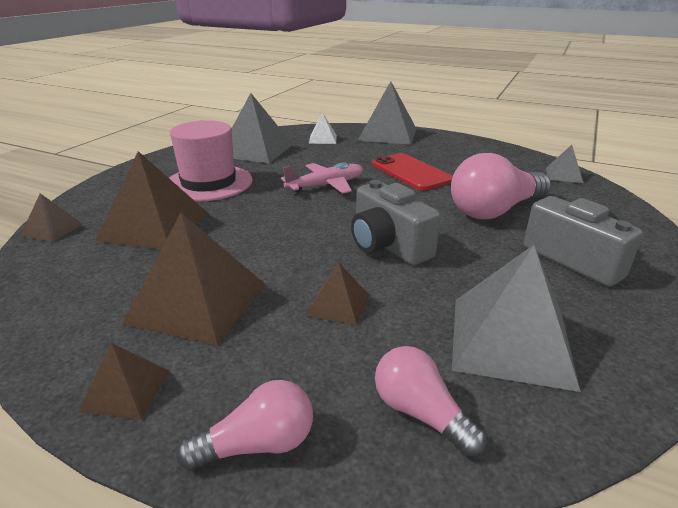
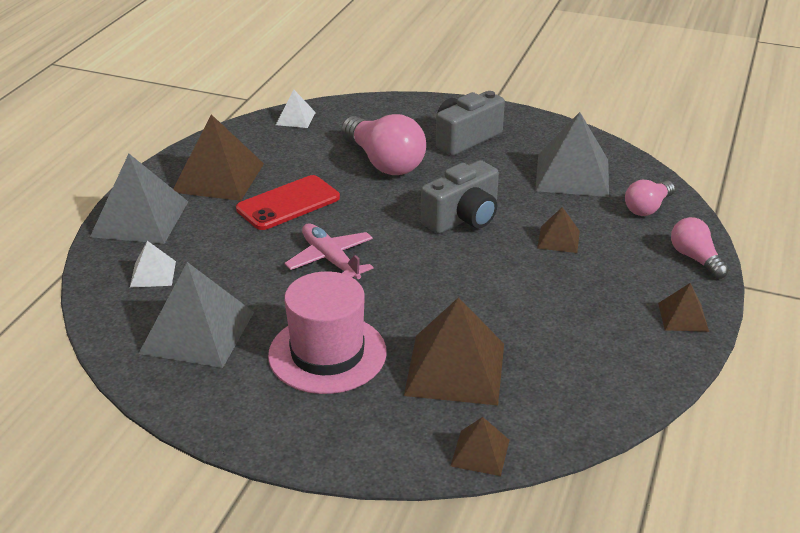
camera: 95 degrees left, 5 degrees up
(197, 302) = (580, 307): brown pyramid -> brown pyramid (218, 177)
(564, 175) = (295, 118): grey pyramid -> white pyramid

